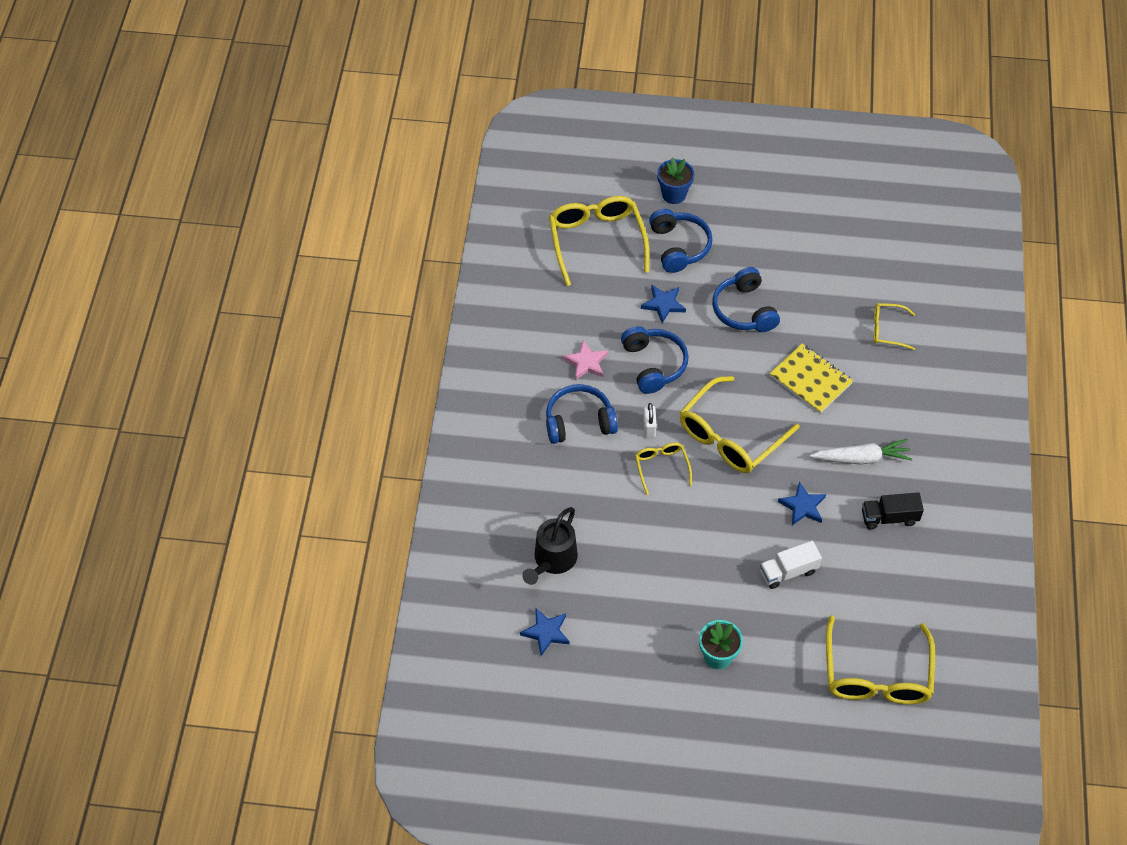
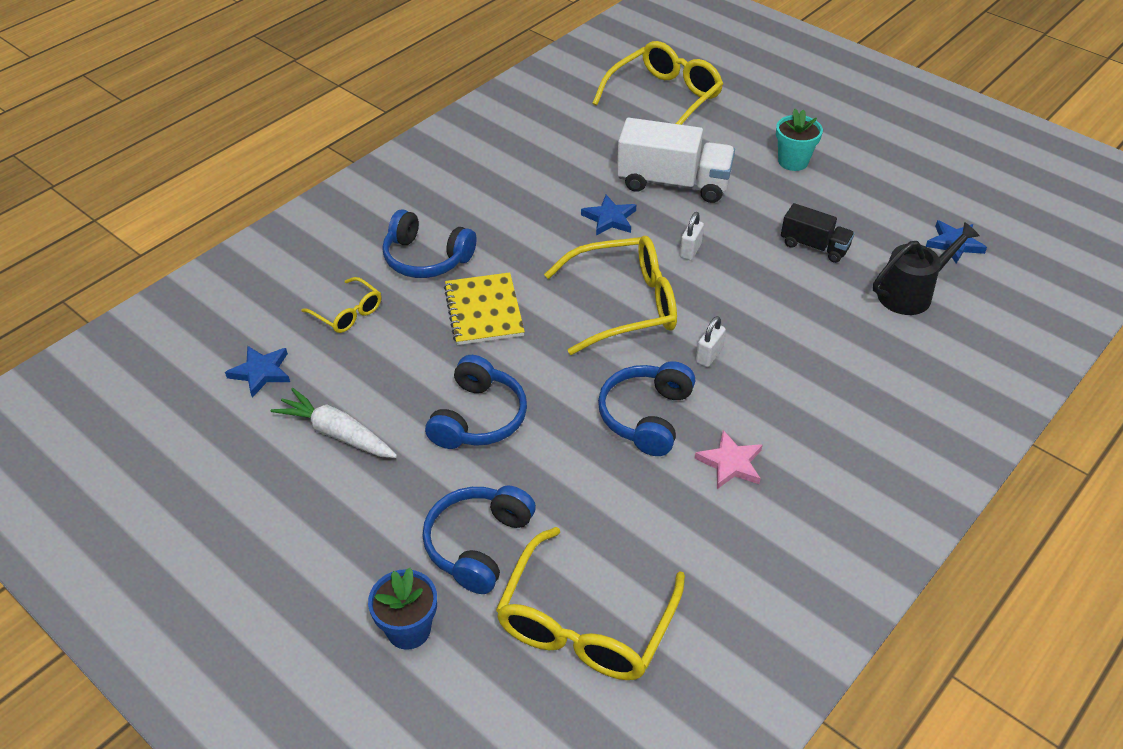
camera: 145 degrees left, 10 degrees down
(579, 421) = (789, 403): blue headphones -> blue headphones (426, 258)
(661, 467) = (726, 314): yellow glasses -> none
(663, 304) = (570, 479): blue star -> blue star (261, 372)
(724, 509) = (690, 251): none -> white padlock
(788, 571) = (673, 183): white truck -> white truck, size x1.75
(861, 458) = (511, 226): white carrot -> white carrot (337, 433)
(889, 517) = (538, 176): black truck -> black truck (814, 246)

